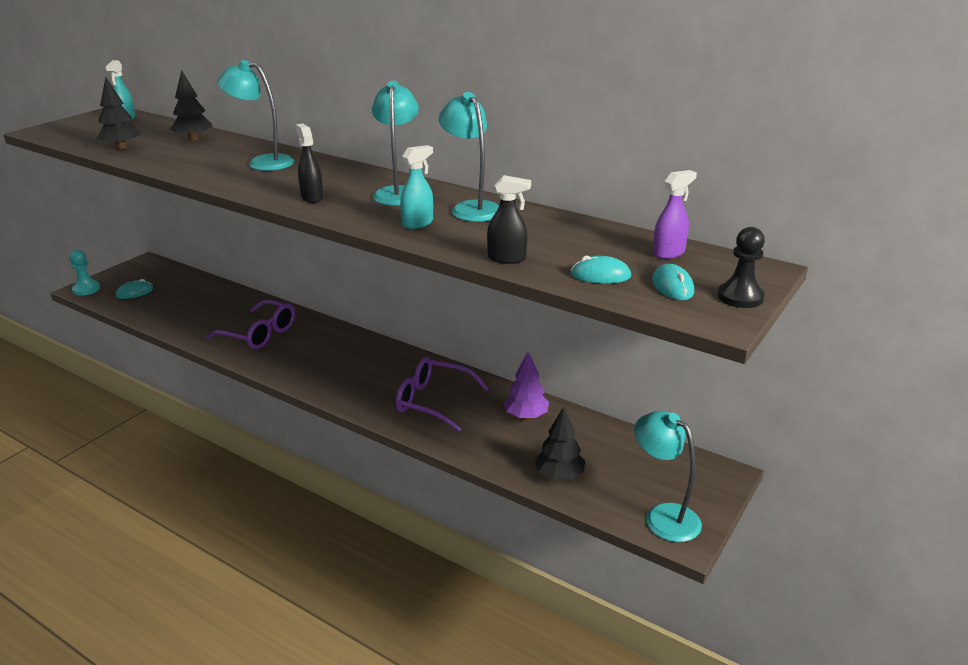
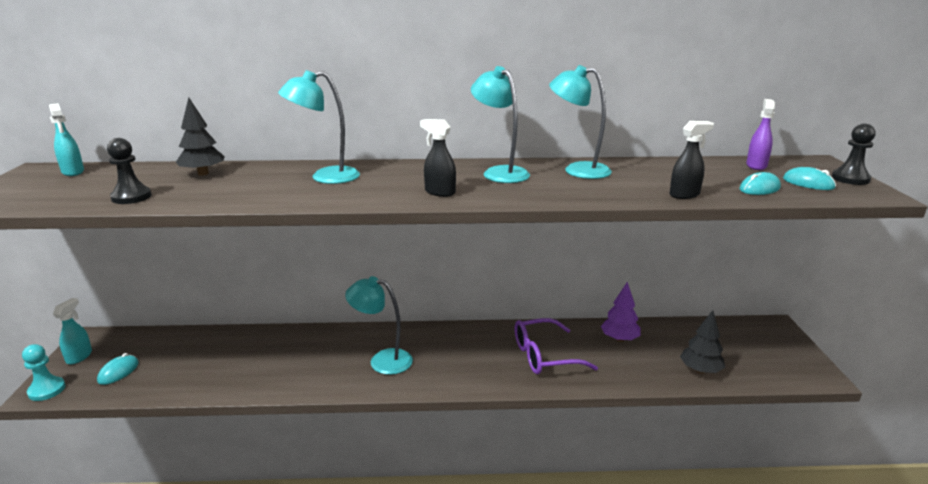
camera: 35 degrees left, 5 degrees down
(121, 147) = (131, 197): black tree -> black pawn
(259, 334) = (319, 361): purple glasses -> none
(418, 223) = (568, 189): turquoise spray bottle -> turquoise spray bottle (79, 357)
(663, 516) = (790, 367): turquoise lamp -> turquoise lamp (382, 360)

